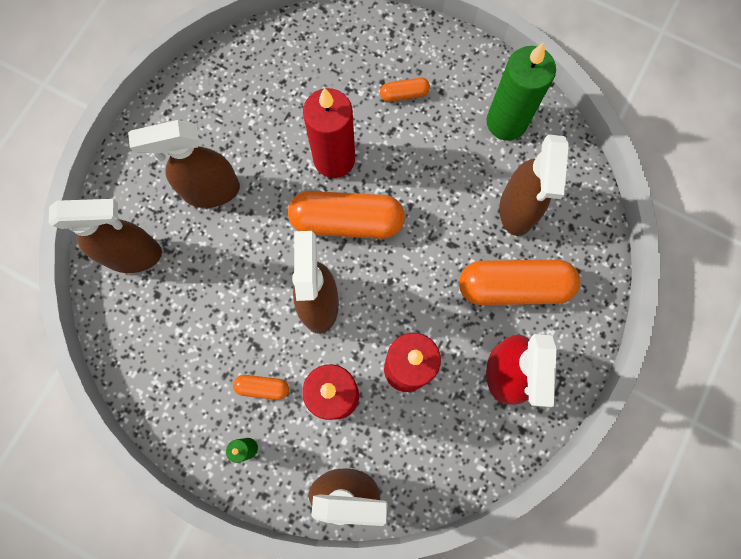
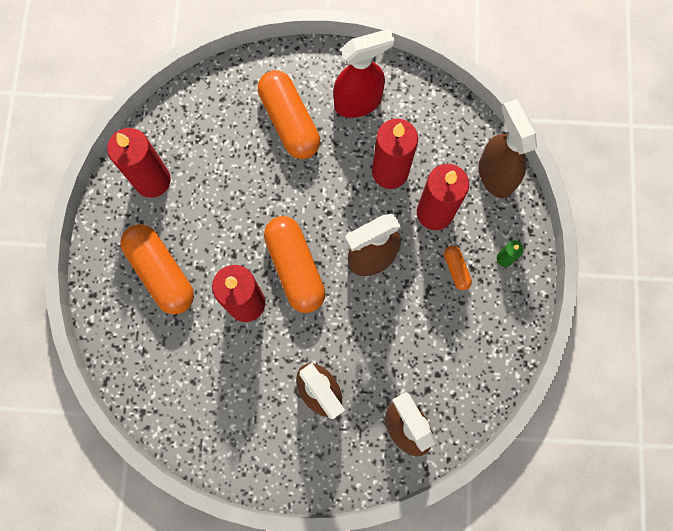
camera: 115 degrees left, 0 degrees up
(404, 94) = (161, 272): orange capsule -> orange capsule, size x2.17
(506, 122) = (152, 180): green candle -> red candle
(517, 210) = (226, 143): brown spray bottle -> none

